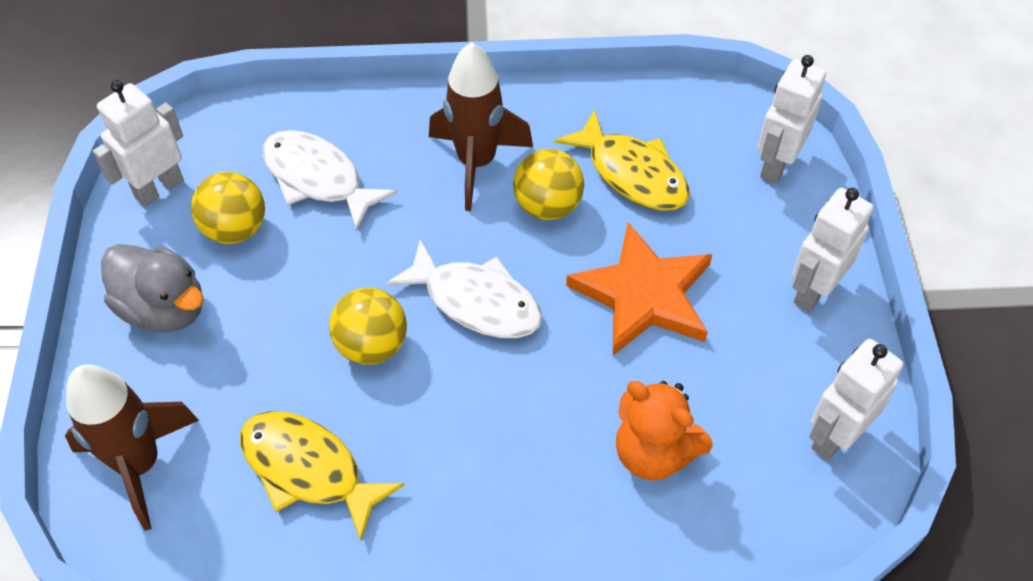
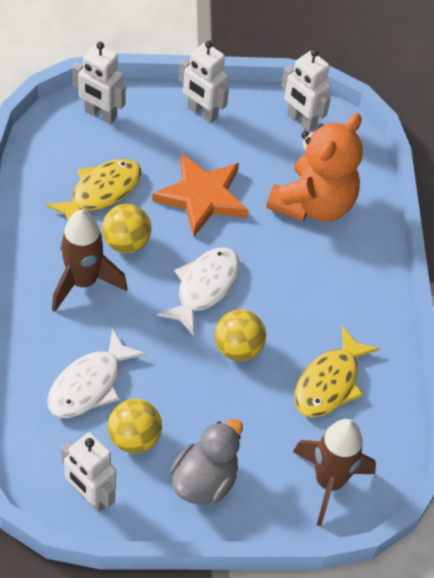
camera: 95 degrees left, 0 degrees up
(653, 452) = (313, 204): orange teddy bear -> orange teddy bear, size x1.55

